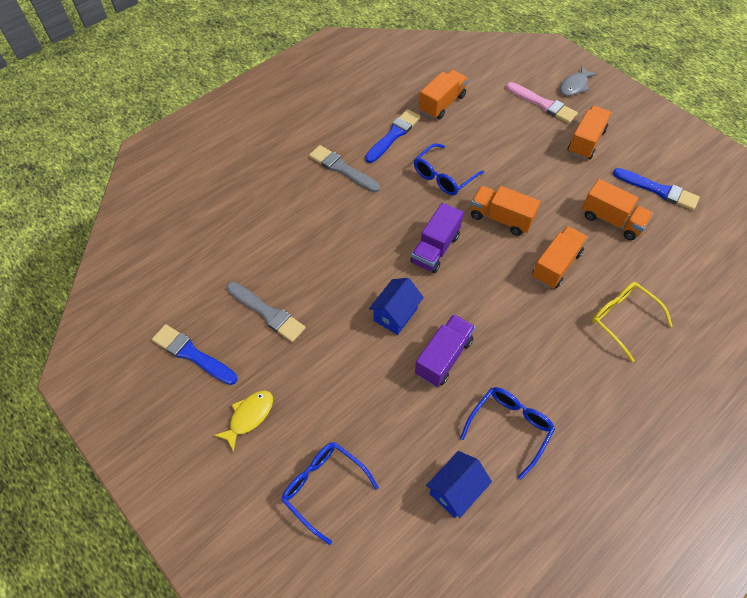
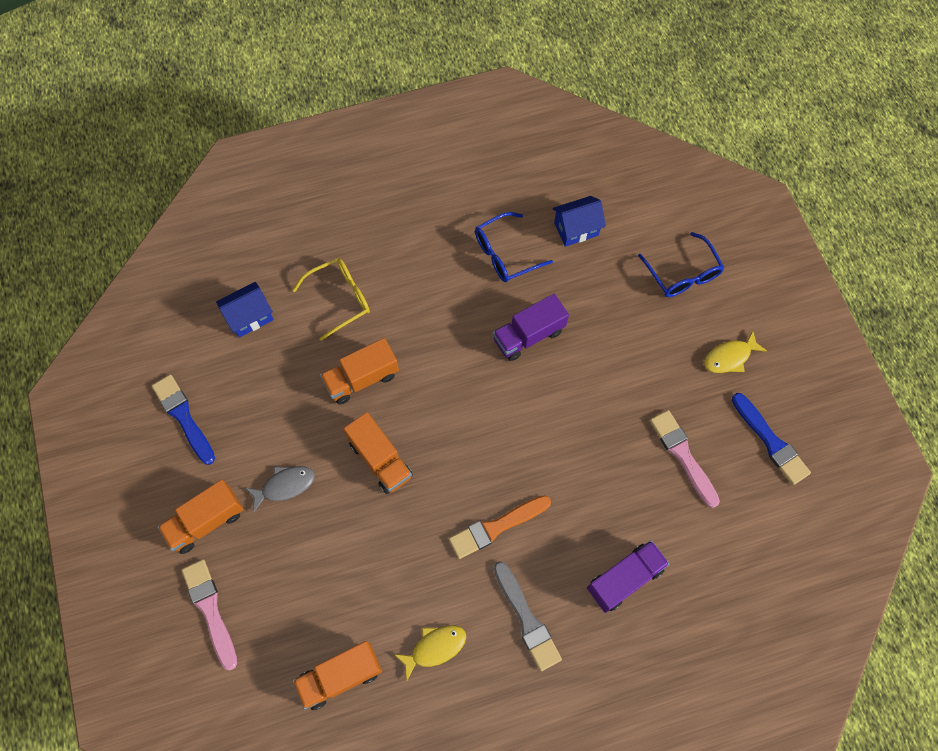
camera: 155 degrees left, 10 degrees up
(267, 313) = (682, 455): grey brush -> pink brush
(391, 210) = (496, 527): none -> orange brush
(393, 135) = (435, 647): blue brush -> yellow fish
(395, 314) = (553, 397): blue house -> blue house (249, 317)
(435, 249) = (473, 453): purple truck -> purple truck (624, 579)
(443, 176) = (410, 548): blue glasses -> none
(574, 86) = (144, 623): grey fish -> grey fish (285, 486)
(611, 220) = (265, 403): orange truck -> none
(622, 319) = (340, 299): yellow glasses -> yellow glasses turned 105 degrees counterclockwise

